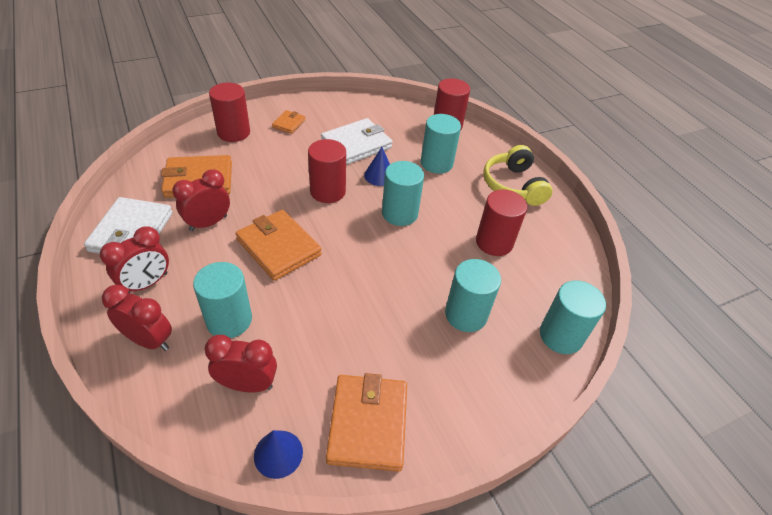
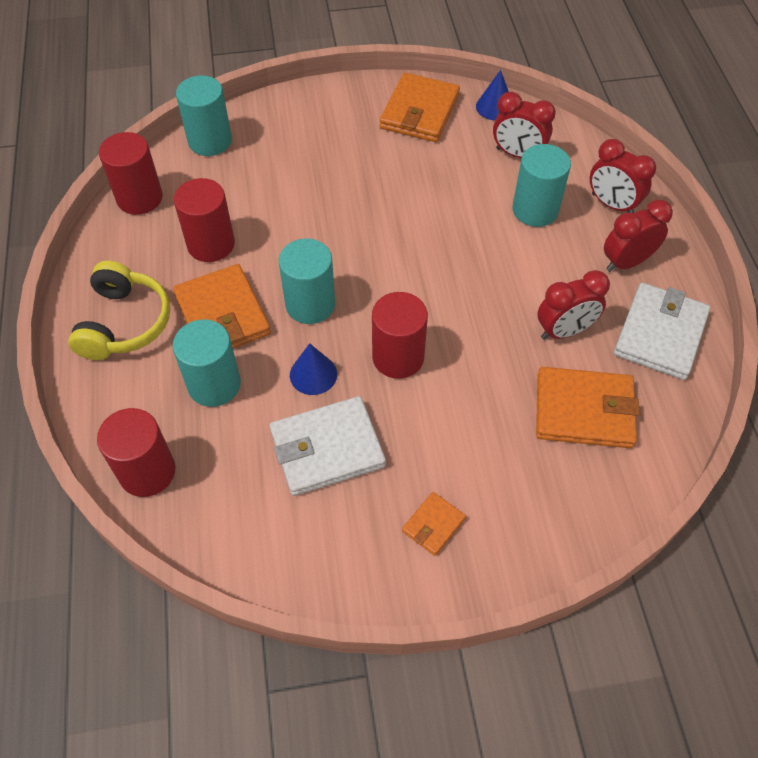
camera: 160 degrees left, 10 degrees up
(233, 132) = (533, 514): red cylinder -> red cylinder (139, 198)
(279, 247) = (476, 282): orange wallet -> orange wallet (222, 314)
(466, 314) = (292, 174): turquoise cylinder -> none

